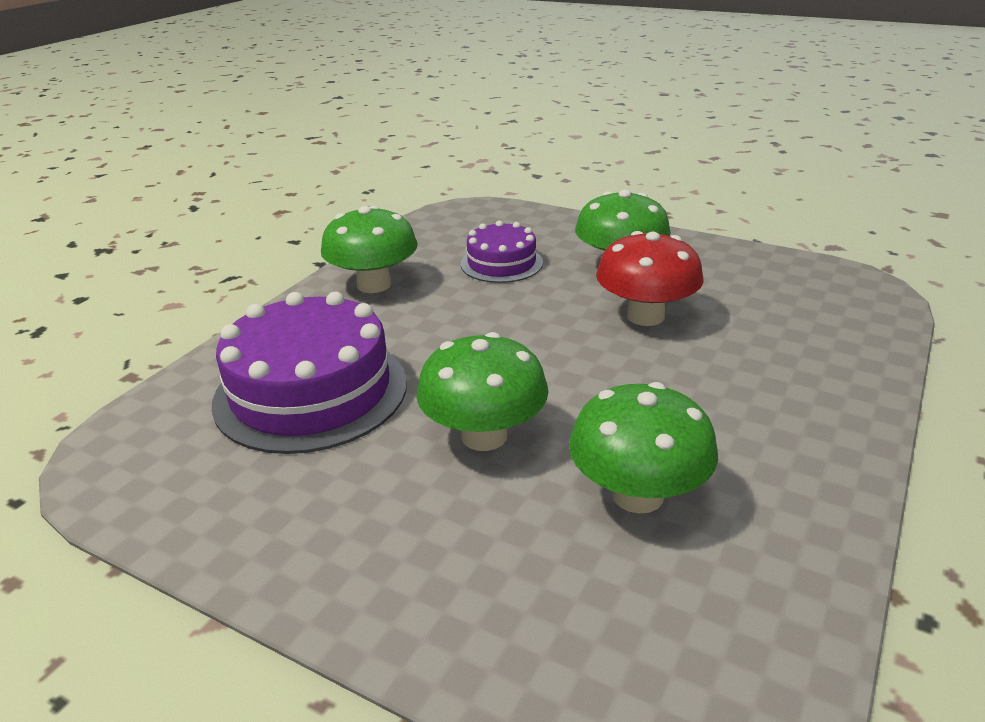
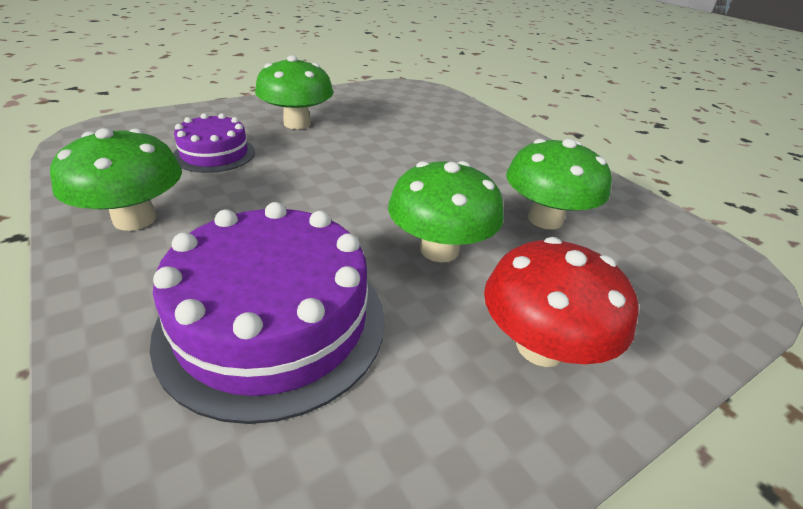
camera: 65 degrees left, 5 degrees up
(645, 316) = (366, 141): red mushroom -> red mushroom (540, 346)

